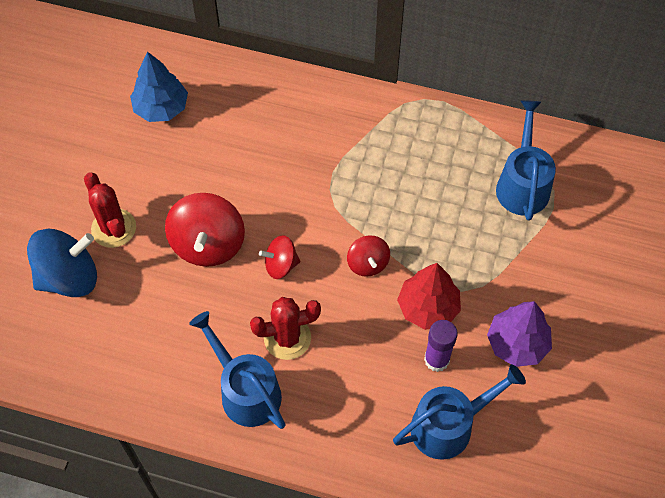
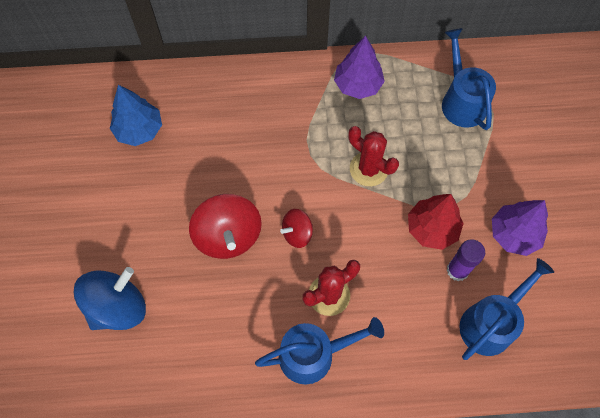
camera: 20 degrees left, 5 degrees up
(113, 228) = (140, 249): red cactus -> red cactus (368, 169)
(246, 391) = (313, 354): blue watering can -> blue watering can turned 135 degrees clockwise
(367, 263) = (368, 208): red spinning top -> none
(413, 132) = (357, 85): none -> purple tree

